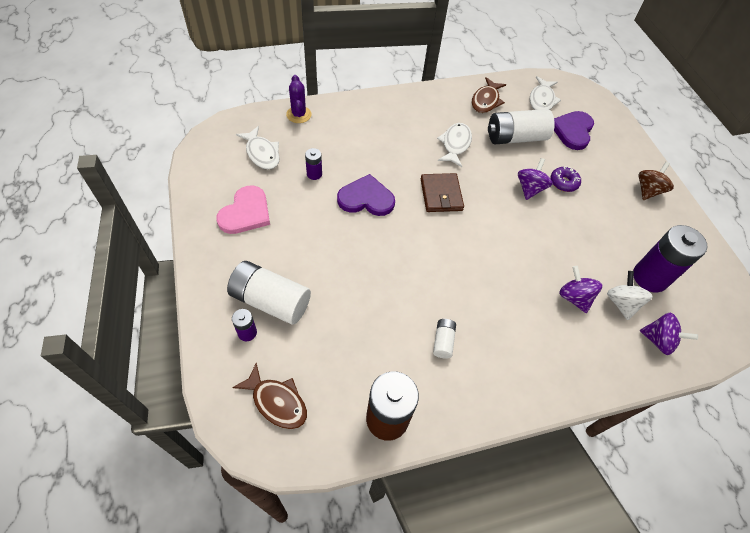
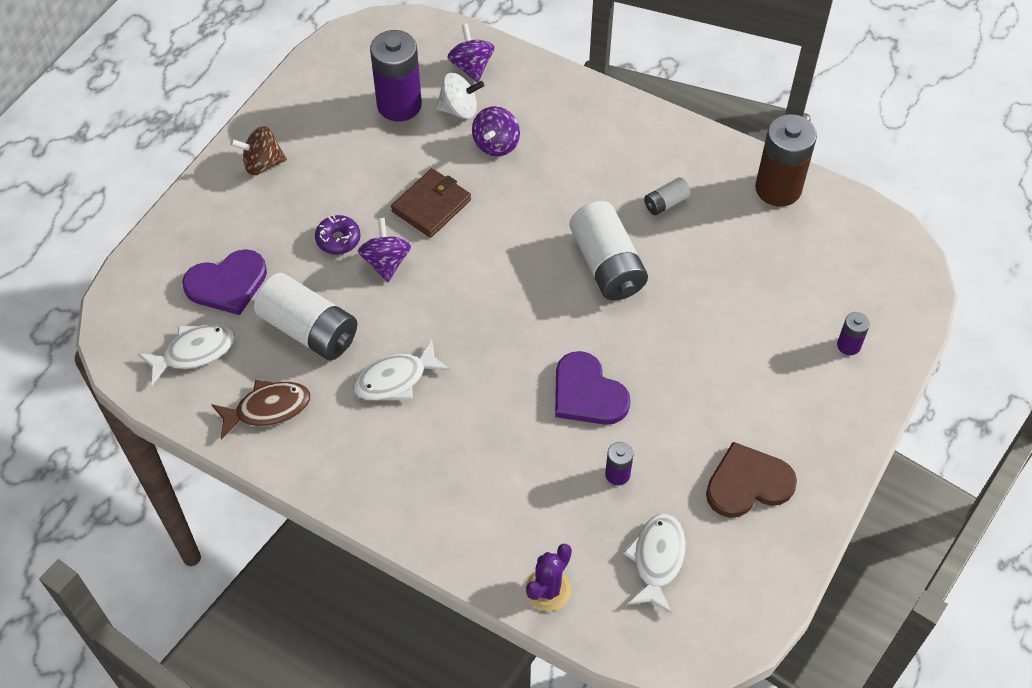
camera: 130 degrees left, 0 degrees up
(246, 213) = (748, 483): pink heart -> brown heart
(270, 301) = (800, 359): white battery -> white battery (607, 265)
(277, 402) = (865, 268): brown fish -> none
(441, 194) = (495, 332): brown wallet -> brown wallet (431, 206)
(530, 188) = (386, 262): purple spinning top -> purple spinning top turned 105 degrees clockwise
(621, 303) = (459, 109): white spinning top -> white spinning top turned 135 degrees counterclockwise

